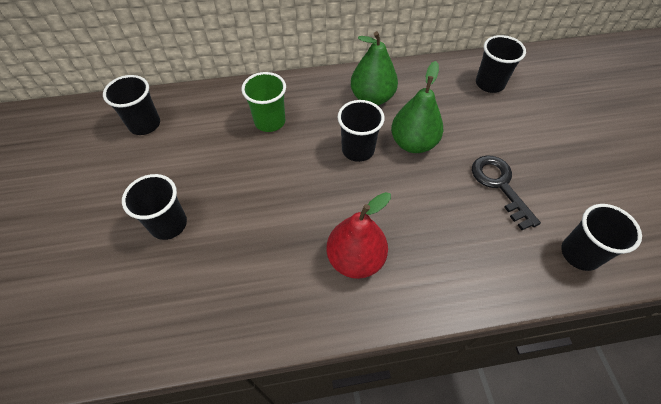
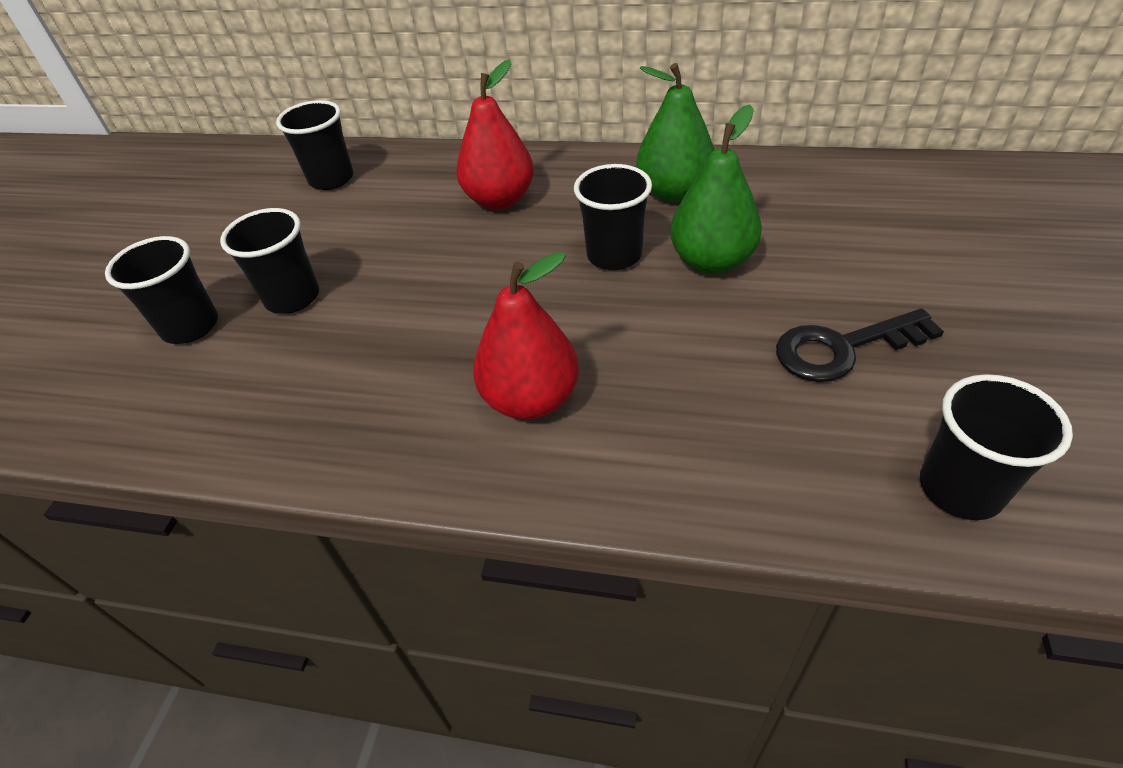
camera: 25 degrees right, 10 degrees down
(270, 121) = (500, 200): green cup -> red pear
(489, 84) = (895, 200): black cup -> black cup (190, 326)
(500, 185) = (842, 348): black key -> black key turned 105 degrees counterclockwise

